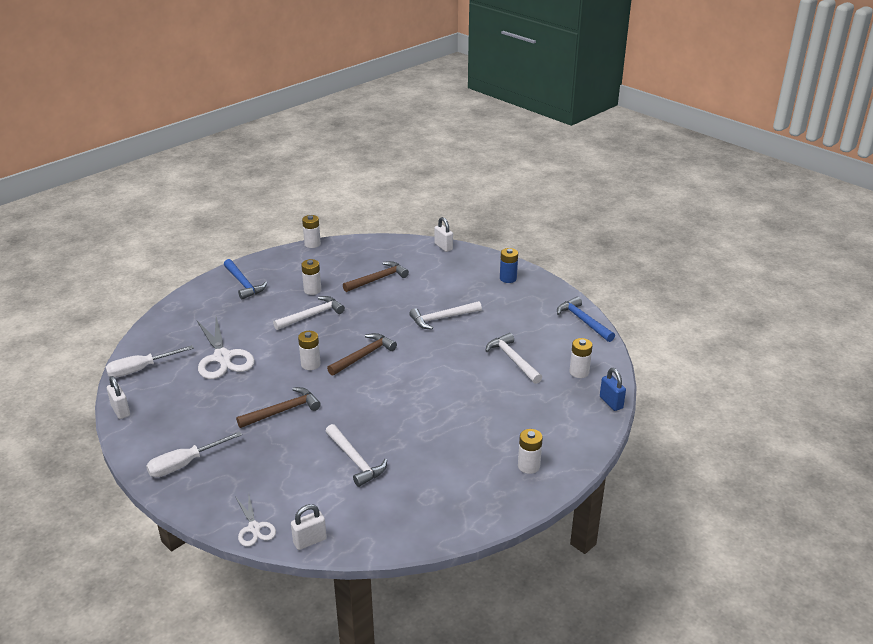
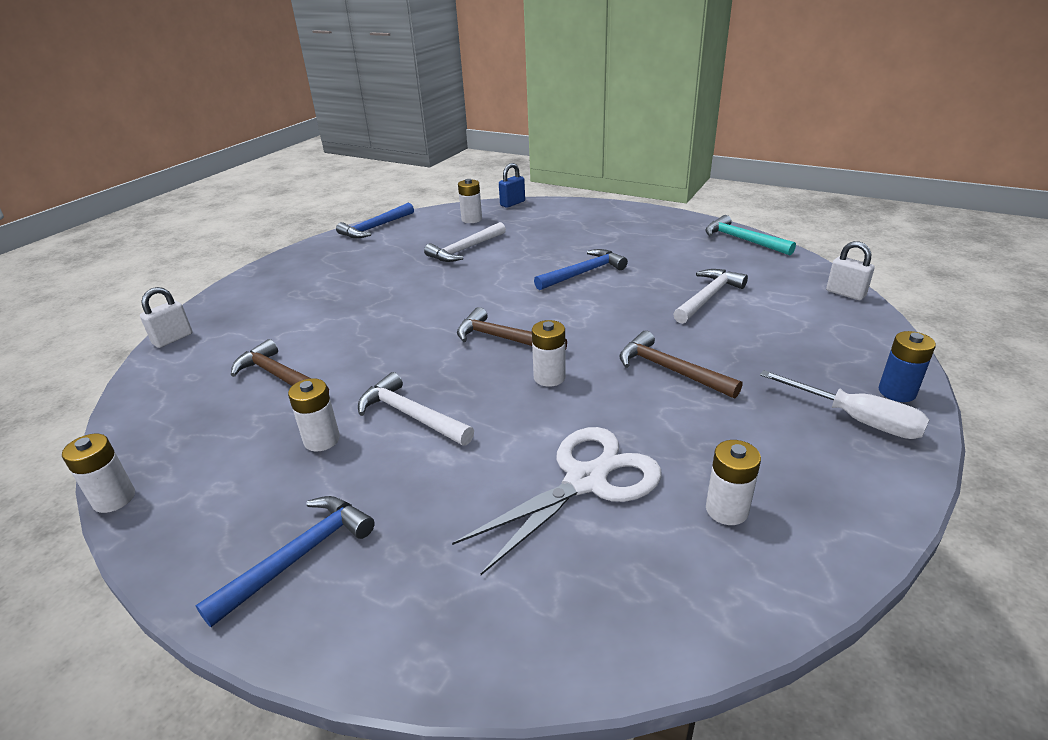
camera: 105 degrees left, 0 degrees up
(120, 411) = (836, 562): white padlock -> none
(141, 369) = (699, 597): white screwdriver -> none
(254, 528) = (876, 328): white scissors -> none
(434, 409) = (583, 273): none -> blue hammer
(442, 318) = (390, 302): white hammer -> none
(444, 526) = (742, 240): none -> turquoise hammer
(508, 278) = (279, 277): blue battery -> blue battery (897, 392)
(528, 466) = (629, 221): white battery -> white battery (727, 510)

